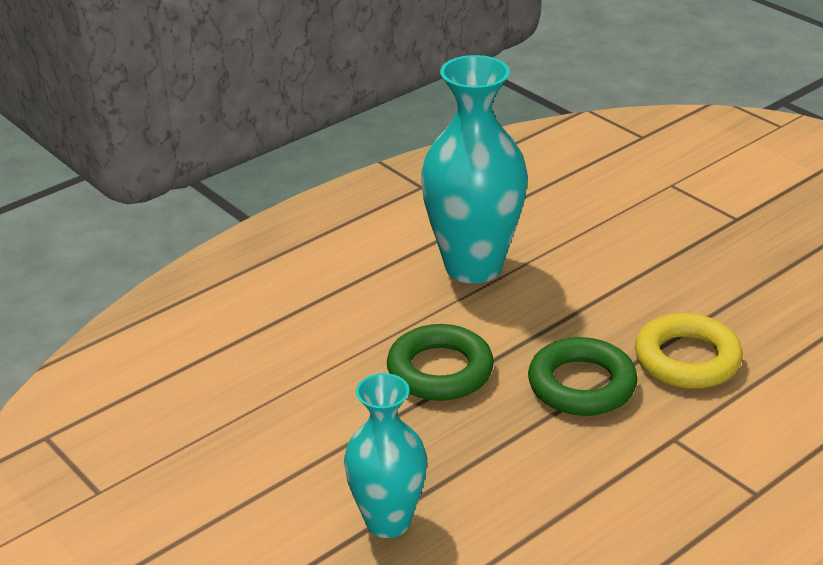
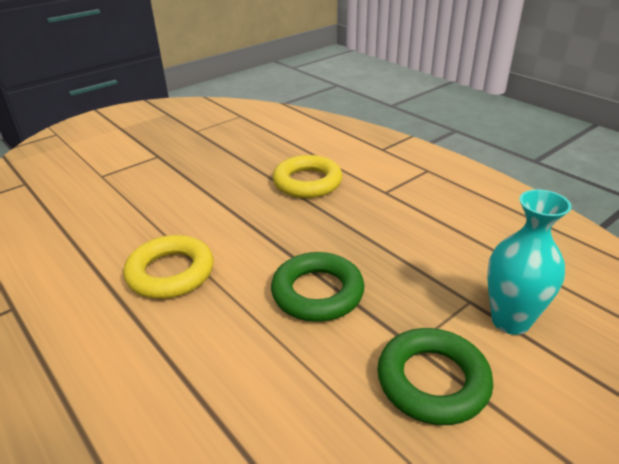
camera: 90 degrees left, 0 degrees up
(473, 267) = (171, 273): turquoise vase -> yellow ring
(581, 385) = (334, 223): green ring -> green ring (432, 381)

